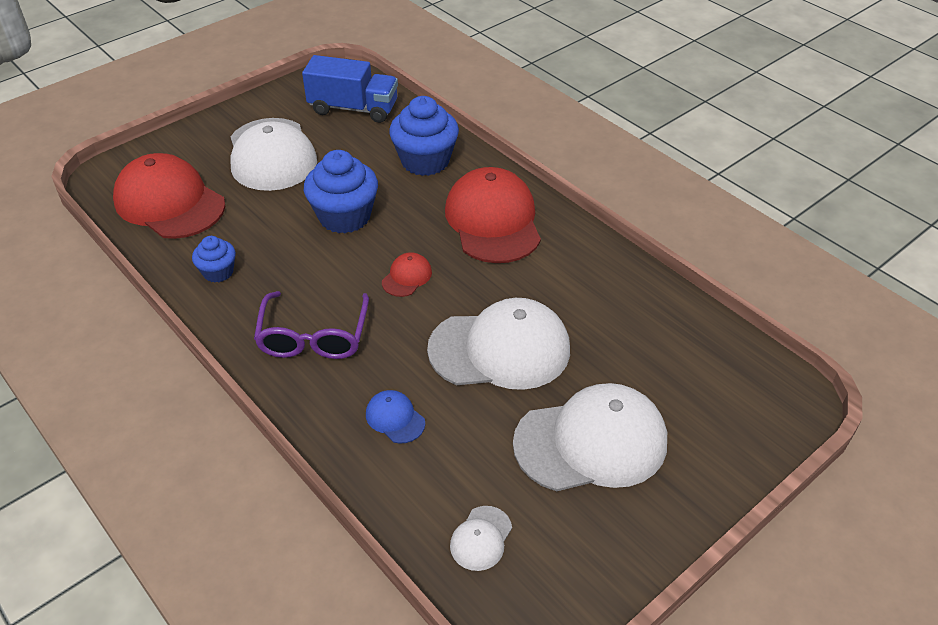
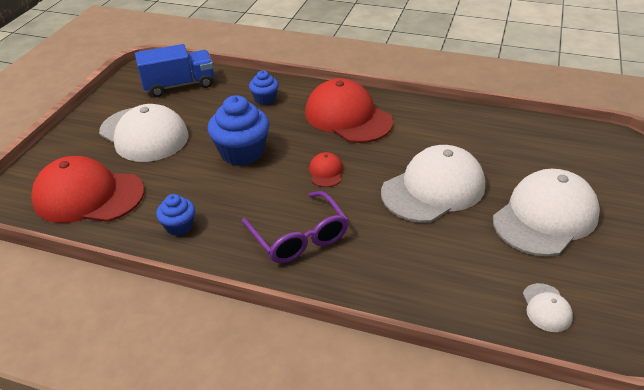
camera: 30 degrees left, 5 degrees down
(395, 418) = (411, 262): blue cap -> none
(425, 161) = (265, 99): blue cupcake -> blue cupcake, size x0.55

